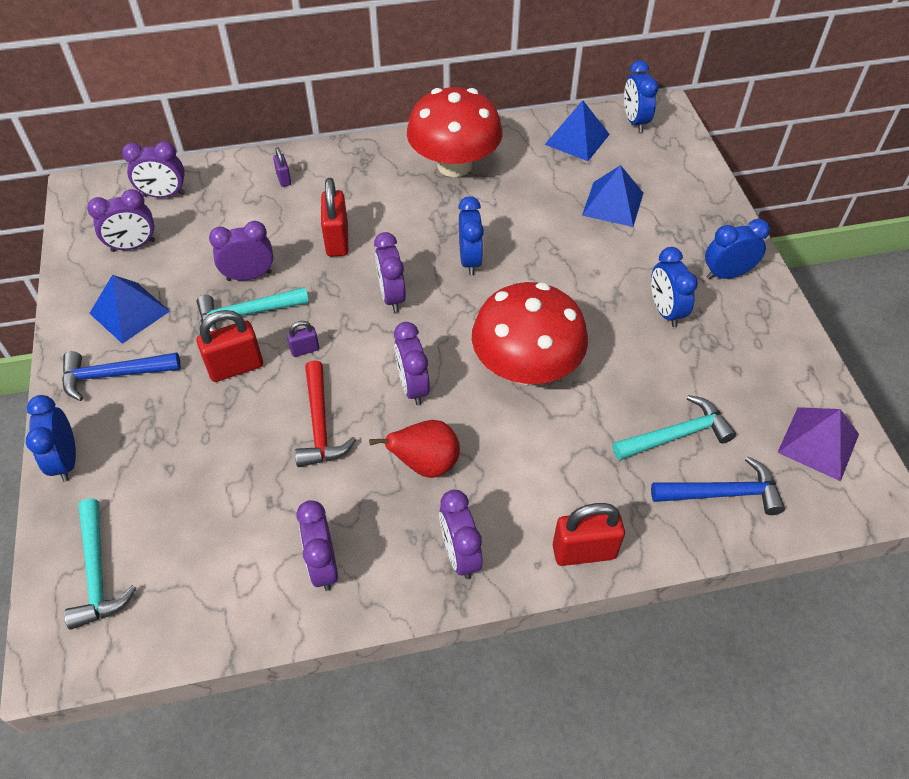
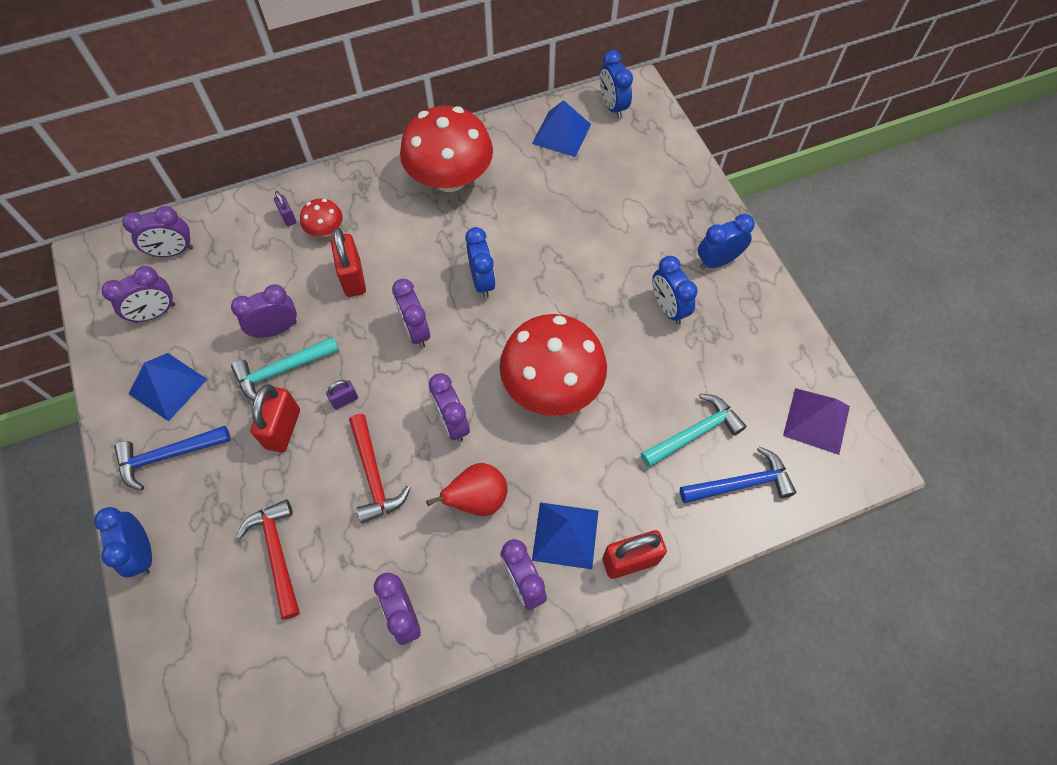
camera: 10 degrees left, 10 degrees up
(97, 573) = (199, 660): turquoise hammer -> none
(203, 483) = (277, 553): none -> red hammer
(236, 367) = (283, 429): red padlock -> red padlock turned 45 degrees counterclockwise
(318, 195) = (325, 230): none -> red mushroom
(613, 204) = (605, 200): blue pyramid -> blue pyramid (565, 535)

